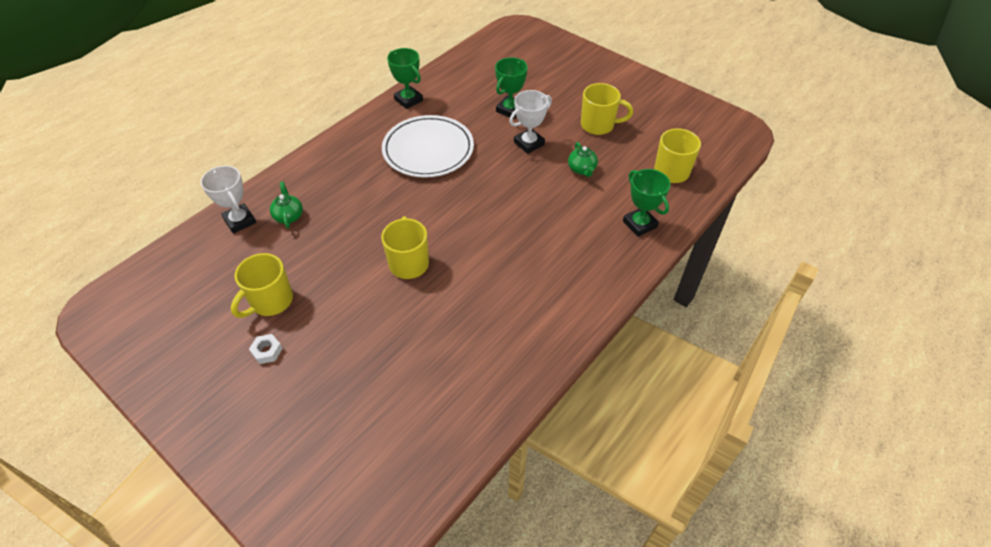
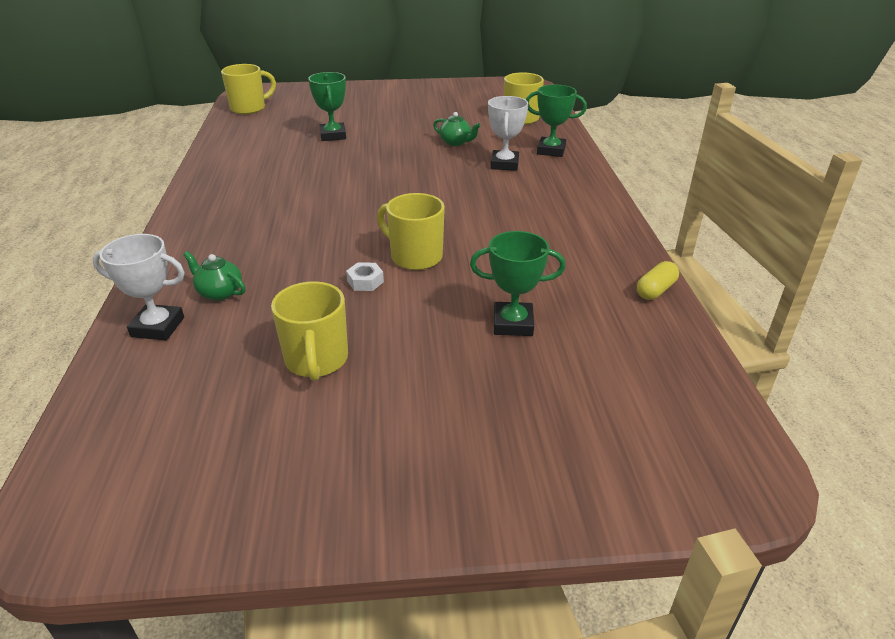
camera: 45 degrees left, 15 degrees down
(267, 351) = (384, 397): white nut -> white nut (365, 281)
(408, 100) = (217, 165): green trophy -> green trophy (513, 324)
(428, 149) = (298, 185): white plate -> none
(502, 407) = (655, 290): none -> yellow capsule
(529, 143) = (386, 146): white trophy -> white trophy (504, 164)
(598, 125) = (424, 117): yellow mug -> yellow mug (249, 108)

